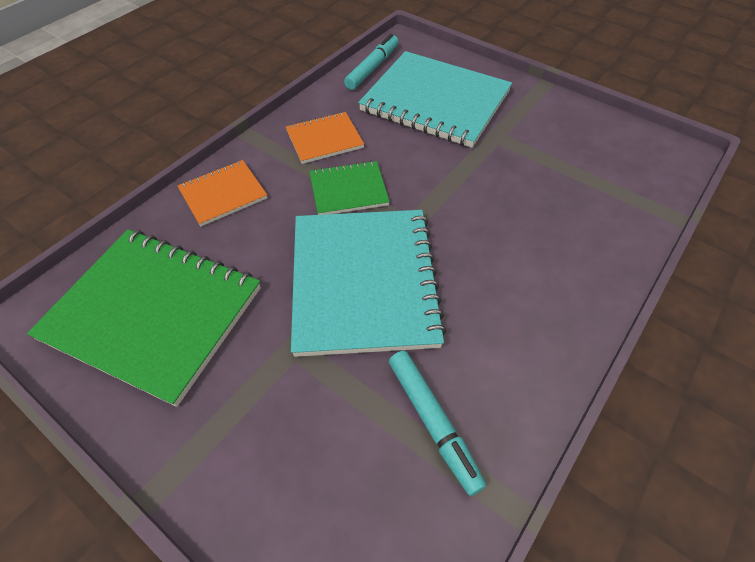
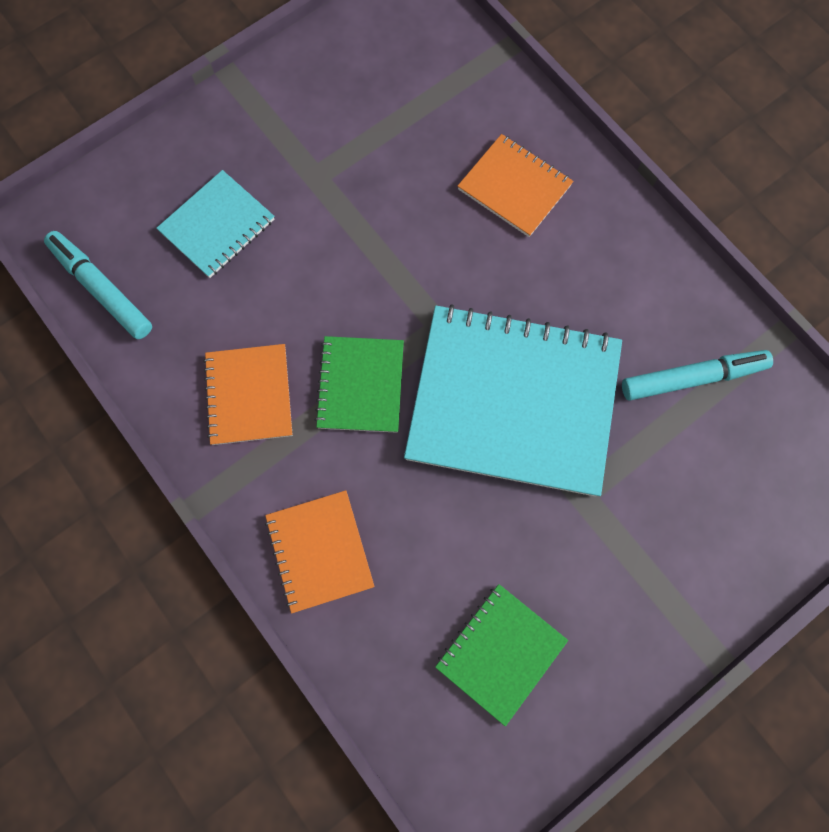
camera: 75 degrees left, 20 degrees up
(153, 313) = (500, 653): green notebook -> green notebook, size x0.50
(435, 101) = (217, 226): turquoise notebook -> turquoise notebook, size x0.50
(553, 246) = (514, 187): none -> orange notebook

